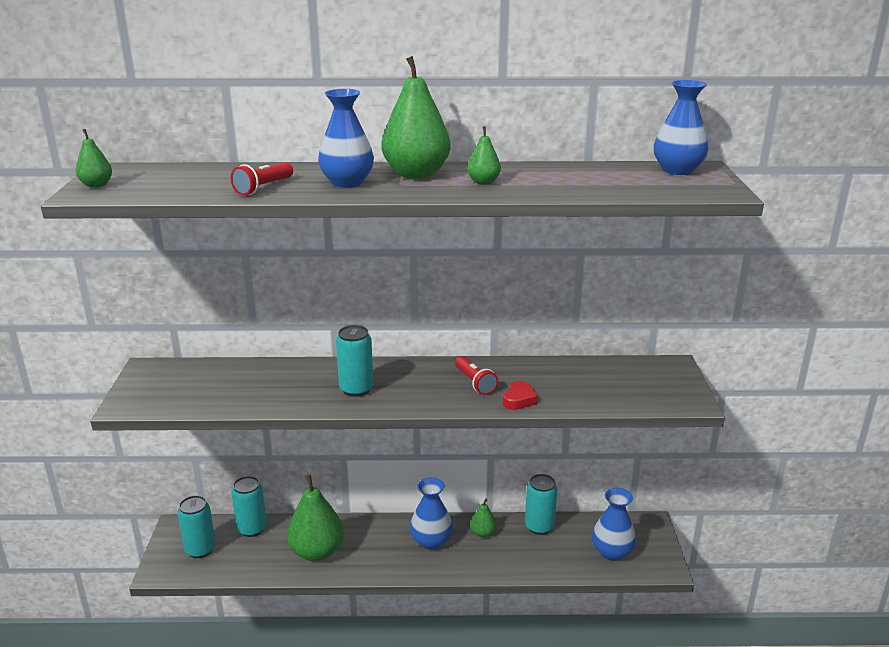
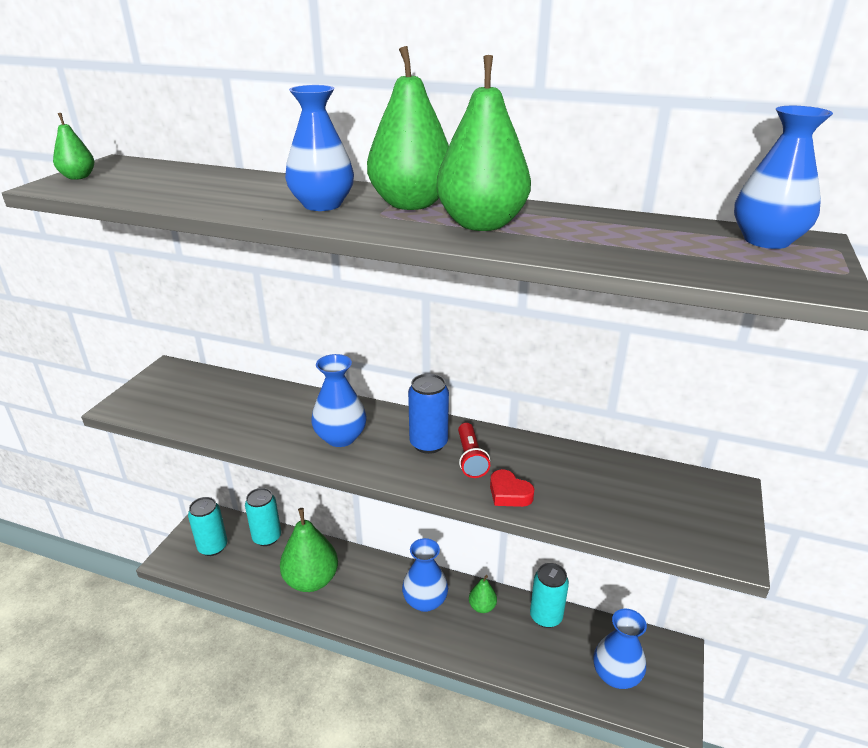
camera: 20 degrees right, 5 degrees up
(263, 188) = (227, 200): red flashlight -> none
(356, 389) = (340, 437): turquoise can -> blue vase
(434, 379) = (428, 443): none -> blue can
(483, 182) = (481, 224): green pear -> green pear, size x2.09
(519, 399) = (509, 493): red heart -> red heart turned 90 degrees clockwise

